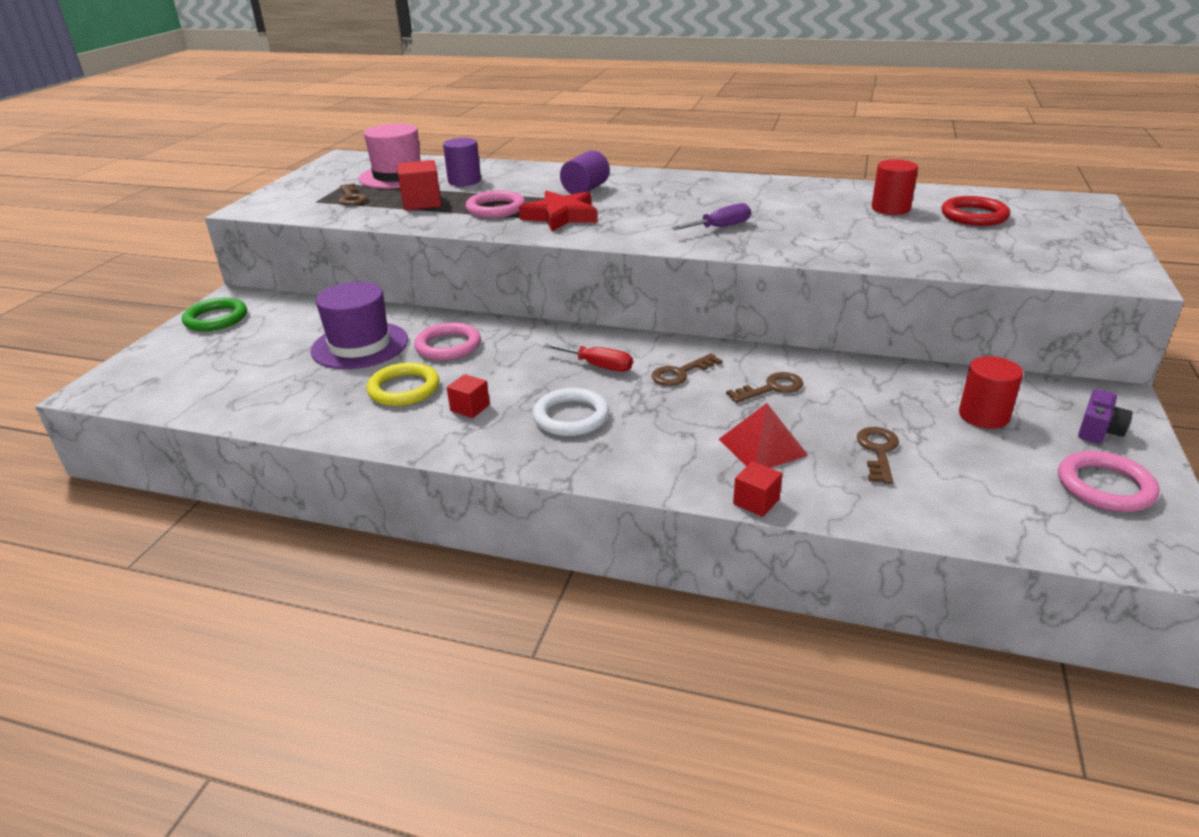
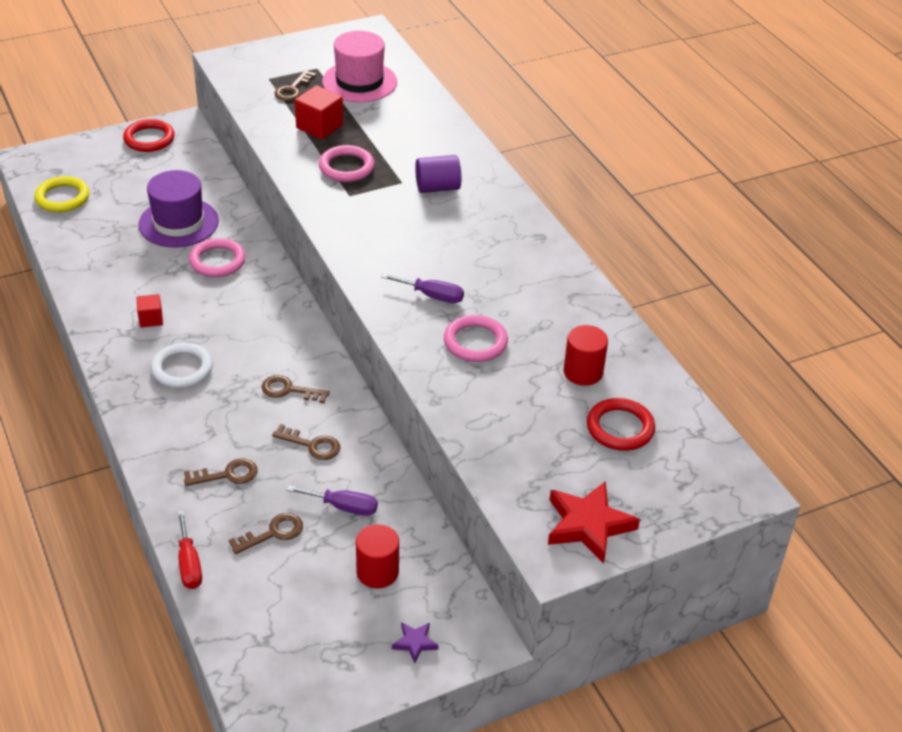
camera: 45 degrees right, 10 degrees up
(216, 319) = (149, 139): green ring -> red ring
(404, 389) = (145, 277): yellow ring -> yellow ring (62, 197)
(464, 181) = (386, 119): purple cylinder -> none
(561, 216) = (366, 206): red star -> red star (588, 525)
(598, 366) = (260, 345): red screwdriver -> red screwdriver (189, 564)
(756, 502) = (159, 499): red cube -> none
(762, 447) = (227, 475): red pyramid -> brown key
(876, 402) = (343, 507): none -> purple screwdriver
(1099, 430) = (415, 643): purple camera -> purple star
(1105, 486) = (330, 665): pink ring -> pink ring (475, 342)

